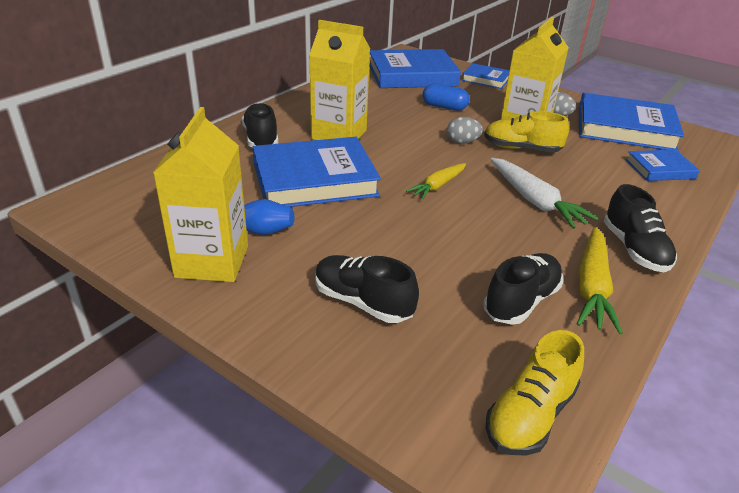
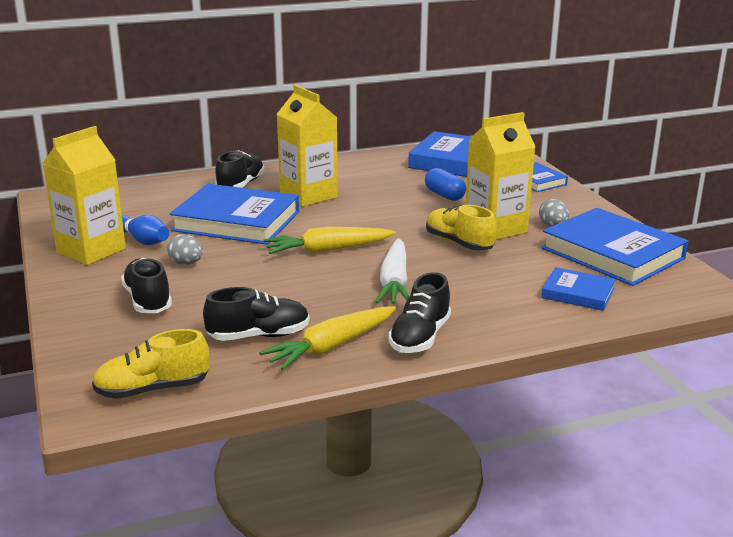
camera: 35 degrees right, 10 degrees down
(438, 186) = (328, 250): yellow carrot -> yellow carrot, size x1.53
(462, 142) = (410, 225): grey egg -> grey egg (186, 263)

